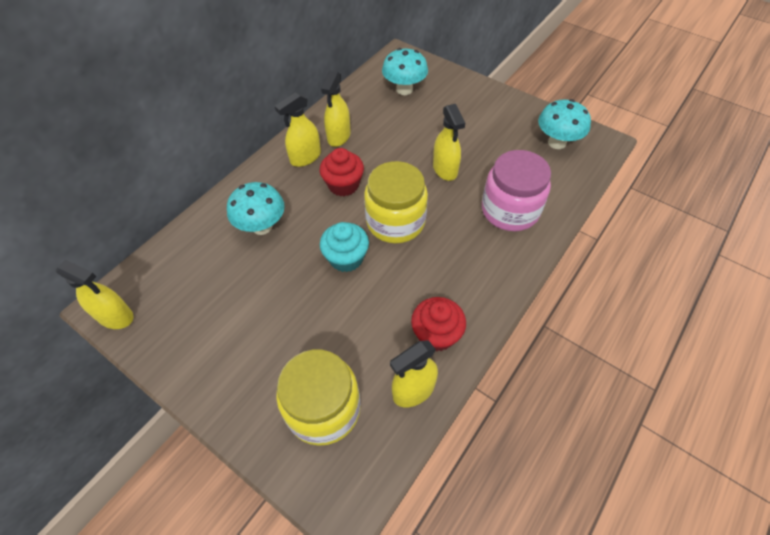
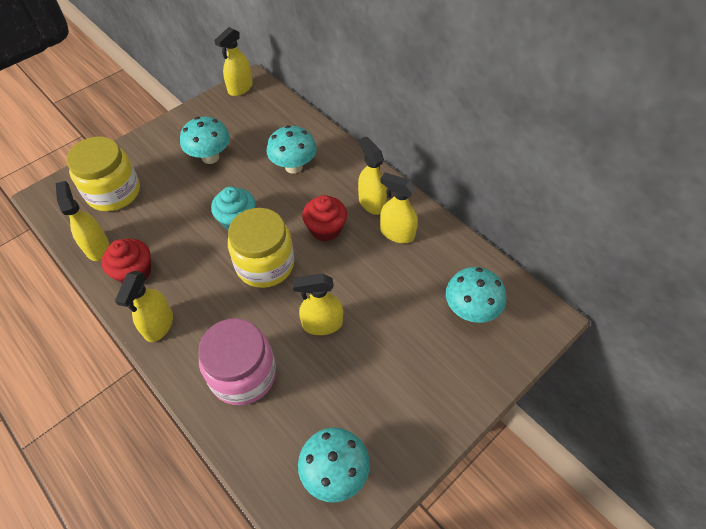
camera: 100 degrees right, 0 degrees up
(251, 313) = (210, 157): none -> turquoise mushroom
(488, 288) = (159, 325): none -> yellow spray bottle

